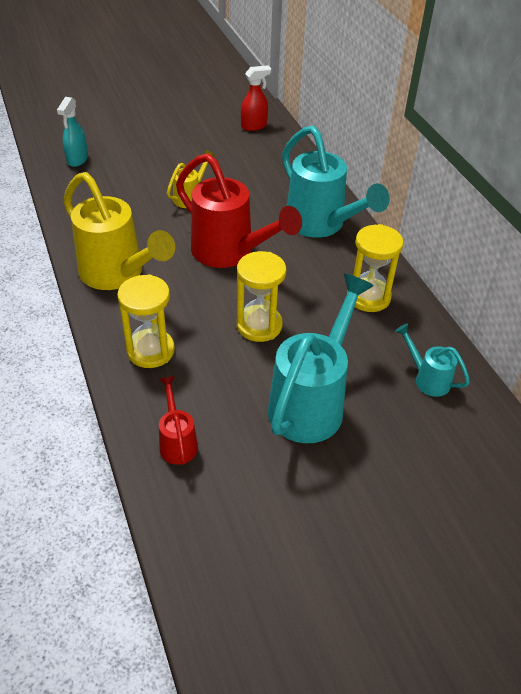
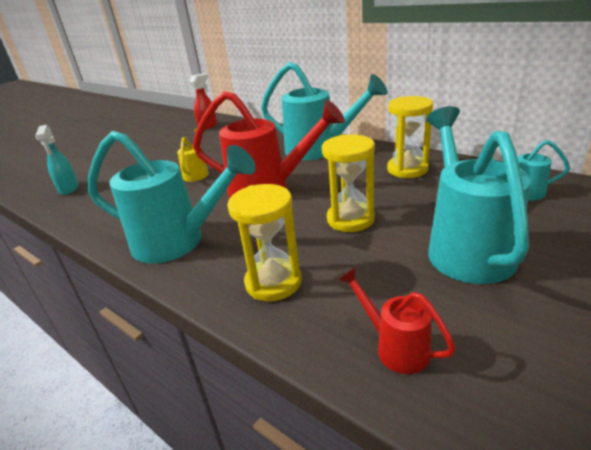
camera: 25 degrees left, 15 degrees down
(118, 275) = (179, 242): yellow watering can -> turquoise watering can

